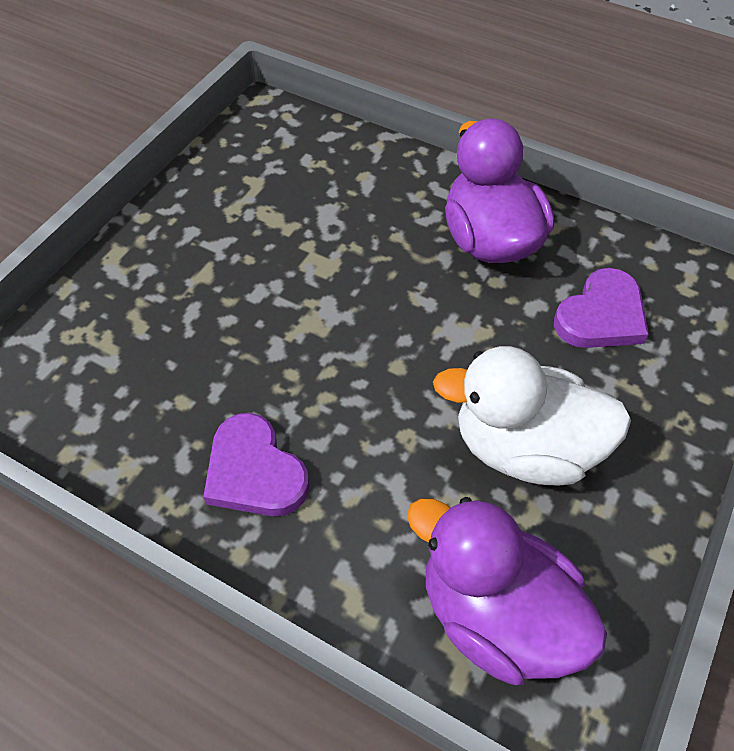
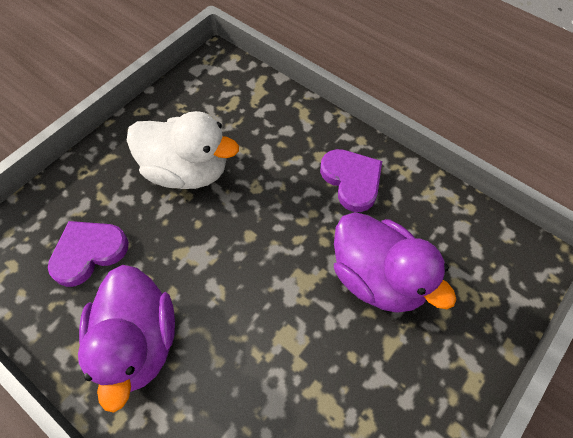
camera: 170 degrees left, 5 degrees up
(496, 614) = (235, 99): purple duck -> purple duck (378, 278)

